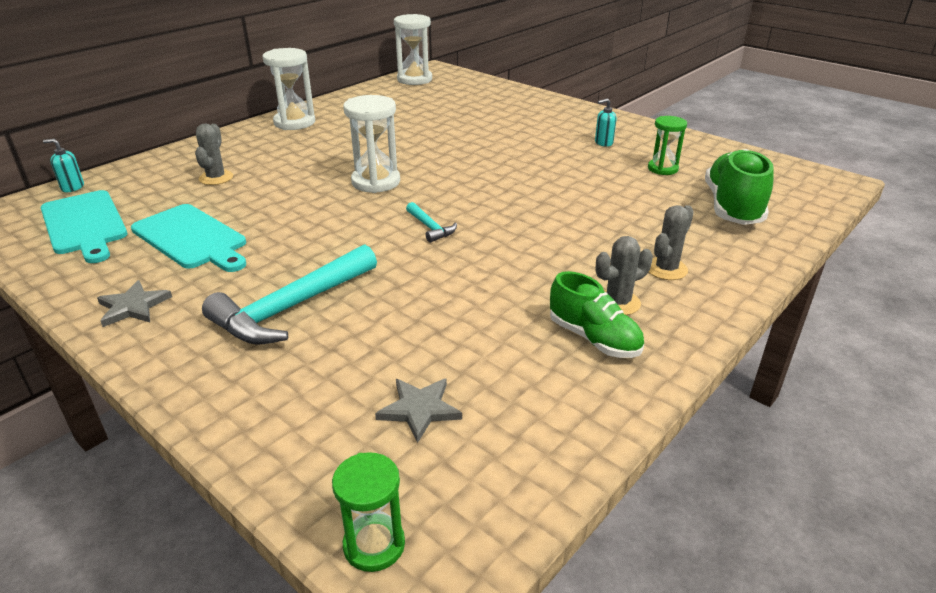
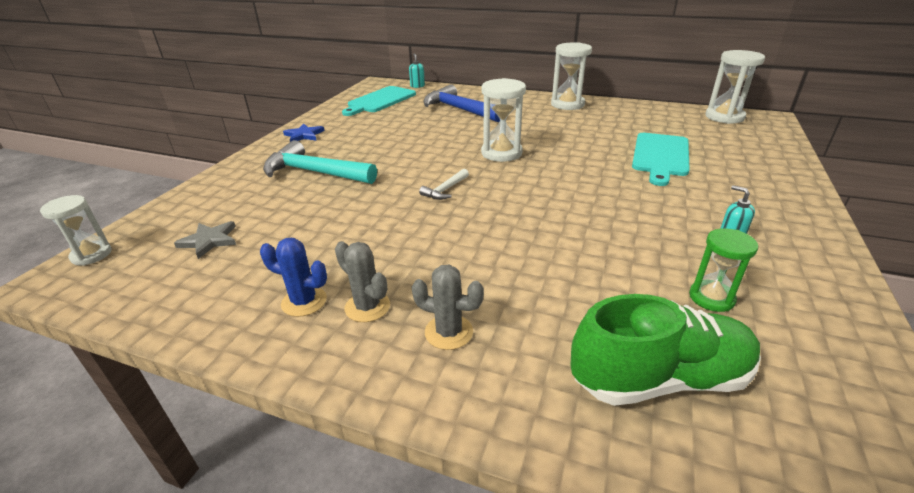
camera: 70 degrees right, 0 degrees up
(133, 307) = (304, 135): grey star -> blue star
(191, 238) = (380, 126): turquoise cutting board -> turquoise cutting board (660, 156)
(216, 178) = (459, 109): grey cactus -> blue hammer
(374, 545) = (91, 255): green hourglass -> white hourglass
(430, 228) = (445, 190): turquoise hammer -> white hammer
(594, 338) = (304, 301): green shoe -> blue cactus

